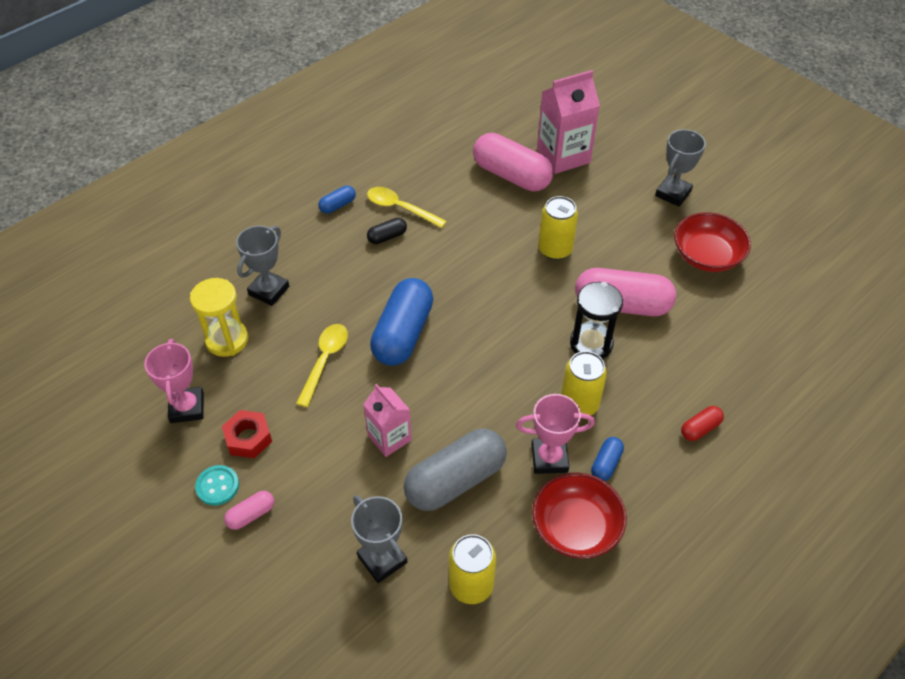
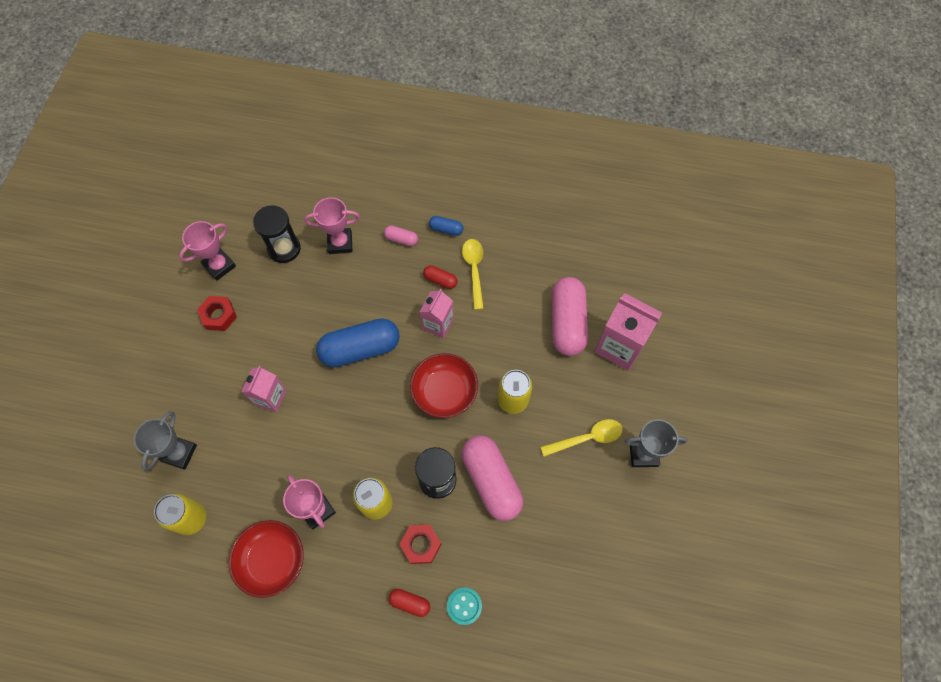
camera: 55 degrees right, 15 degrees up
(217, 486) = (175, 324): turquoise button -> turquoise button (464, 606)
(227, 340) = (284, 249): yellow hourglass -> black hourglass
(251, 515) = (167, 357): pink capsule -> pink capsule (401, 239)
(269, 290) = (340, 243): grey trophy -> pink trophy
(325, 361) = (305, 317): yellow spoon -> yellow spoon (587, 438)
(387, 237) = (440, 280): black capsule -> red capsule
(431, 262) = (438, 324): none -> pink carton
(455, 480) = (262, 460): grey capsule -> none
(606, 464) = (336, 551): blue capsule -> none
(647, 390) = (421, 545): none -> red nut
(707, 256) = (591, 518): red bowl -> red bowl (444, 391)

